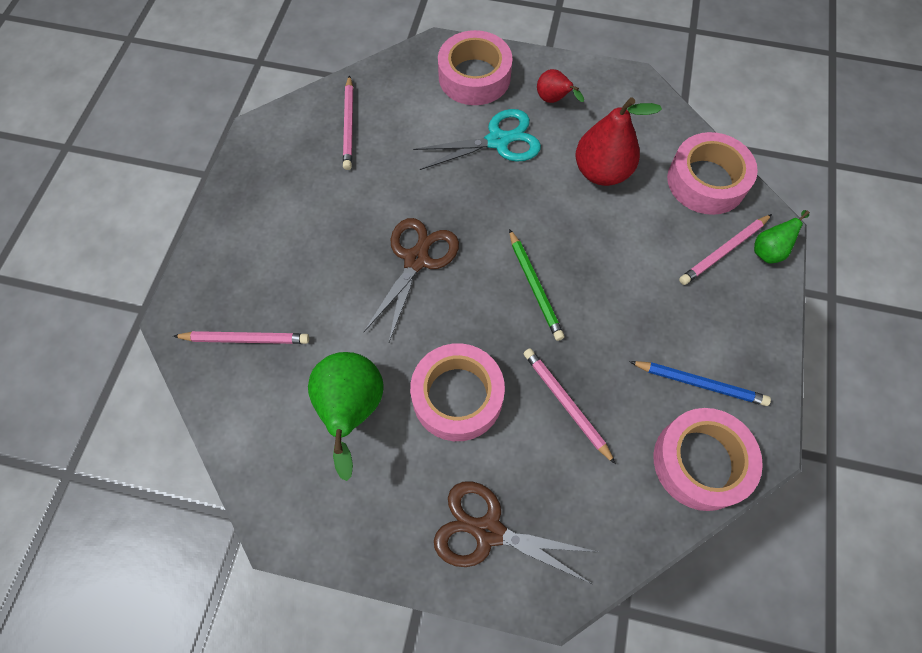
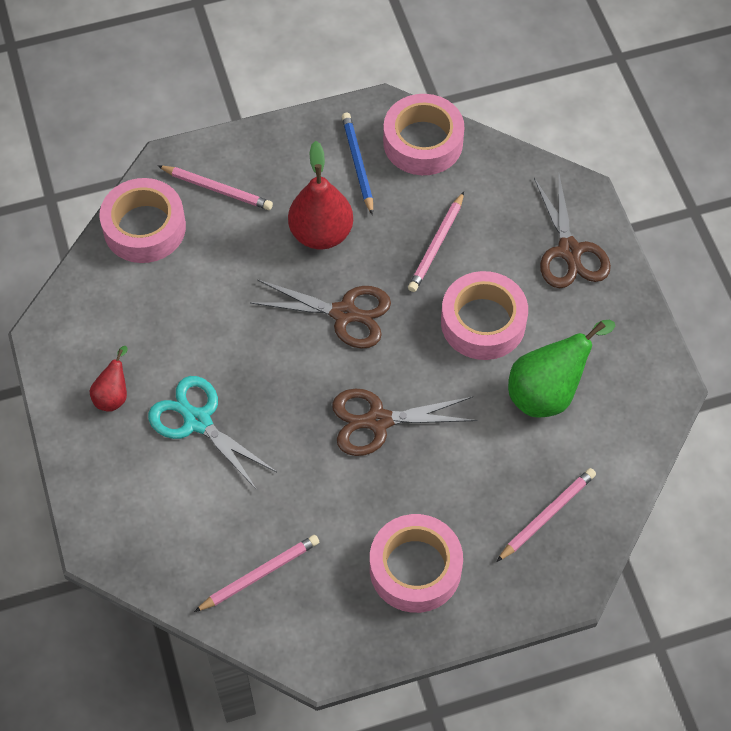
camera: 120 degrees left, 5 degrees down
(245, 339) = (547, 515): pink pencil -> pink pencil turned 75 degrees clockwise
(474, 77) = (122, 486): pink tape -> pink tape (415, 568)
(535, 287) = (344, 313): green pencil -> brown scissors
(601, 171) = (183, 315): red pear -> red pear (321, 233)
(769, 250) = (196, 157): green pear -> none

